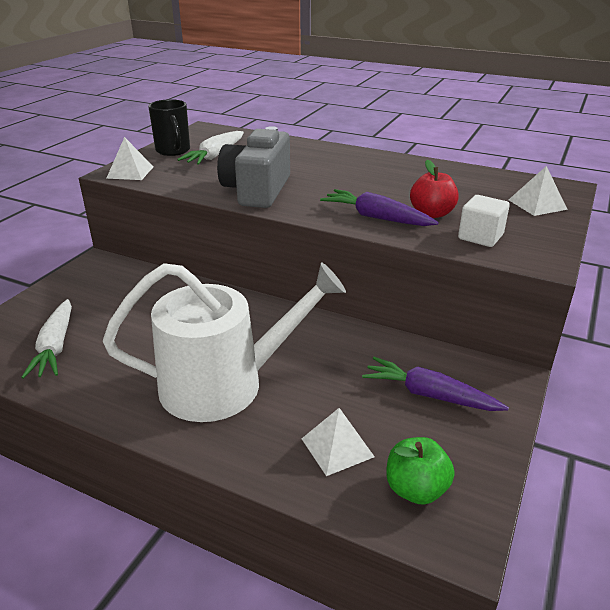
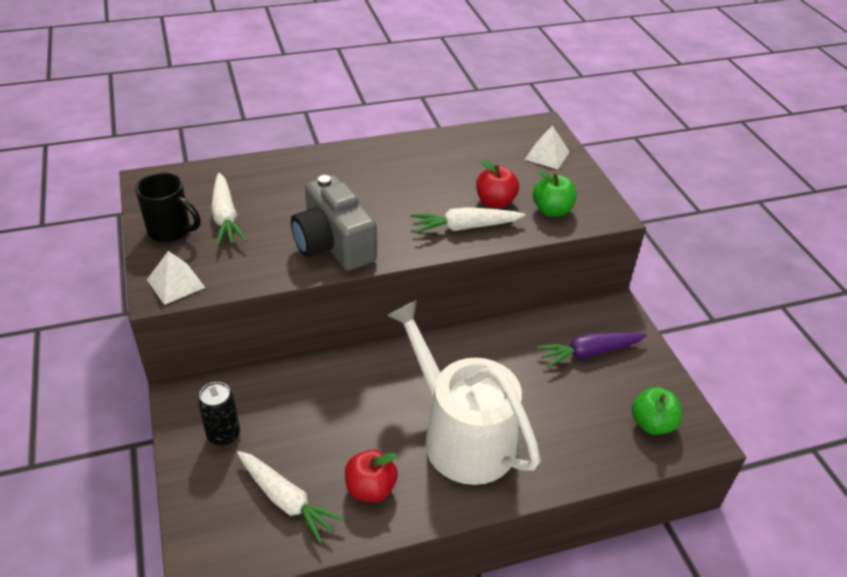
camera: 45 degrees left, 10 degrees up
(83, 292) = (223, 435): none -> black can
(111, 374) = (370, 488): none -> red apple
(224, 384) = (461, 435): white watering can -> white watering can turned 75 degrees counterclockwise
(337, 447) = (585, 429): white pyramid -> none
(376, 217) = (465, 227): purple carrot -> white carrot
(480, 237) = (552, 210): white cube -> green apple

